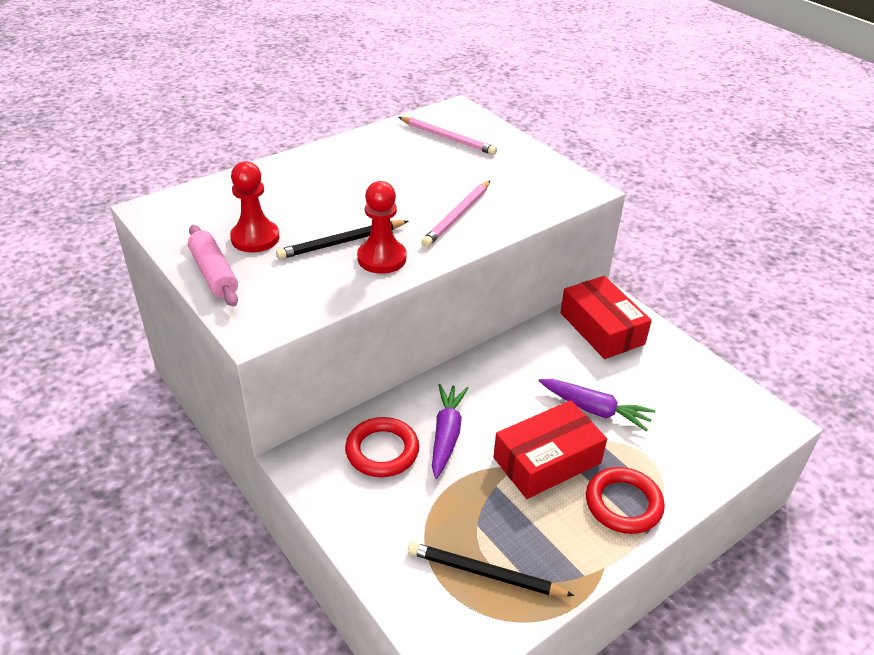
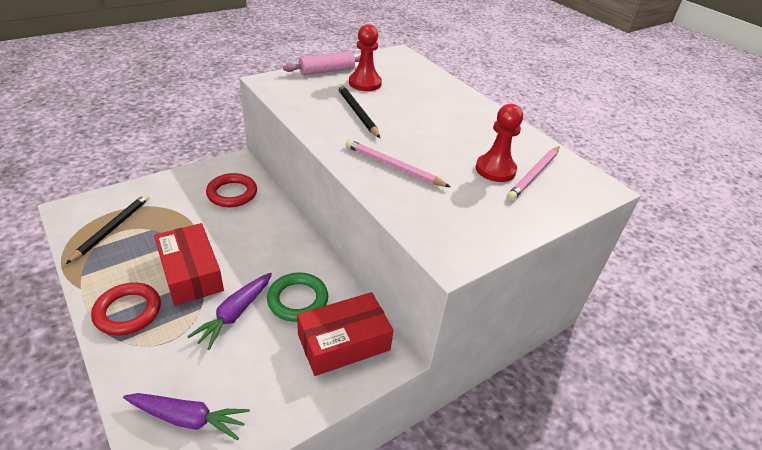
camera: 90 degrees right, 0 degrees up
(382, 258) = (335, 127): red pawn -> red pawn (495, 169)
(446, 435) = (236, 223): purple carrot -> purple carrot (187, 418)
(560, 364) = (298, 300): none -> green ring

